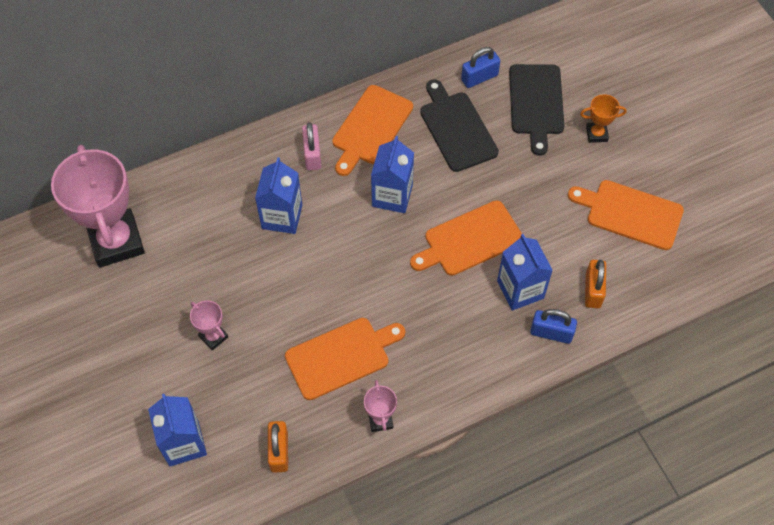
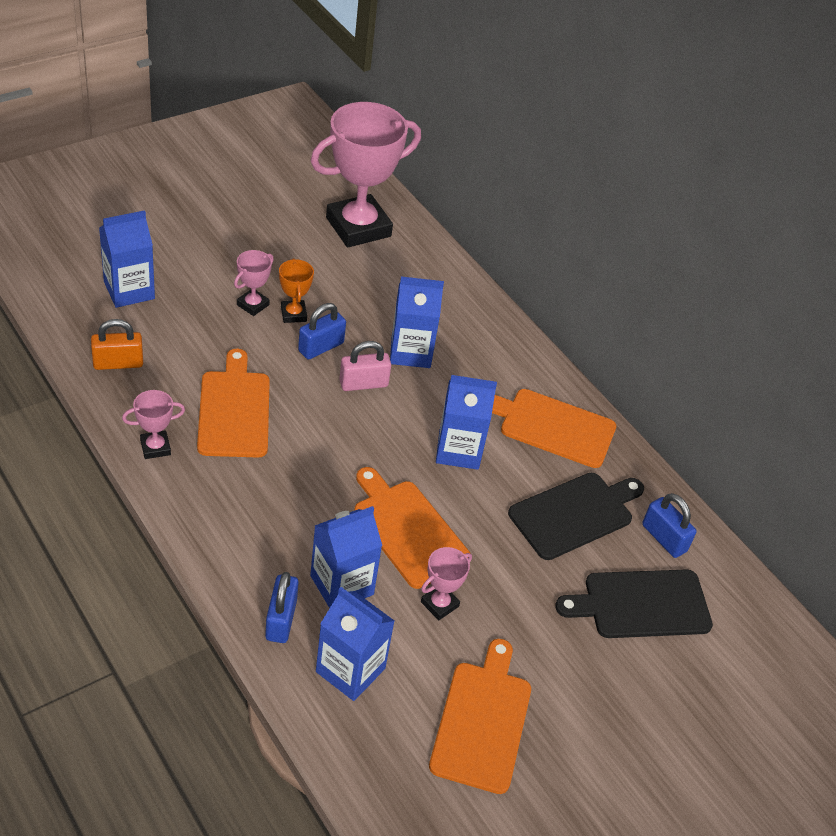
camera: 75 degrees right, 15 degrees down
(271, 285) = (321, 347): none -> blue padlock
(312, 155) = (500, 374): pink padlock -> pink padlock (363, 383)
(341, 357) = (234, 410): orange cutting board -> orange cutting board turned 150 degrees counterclockwise
(537, 227) = (439, 604): none -> pink trophy
(593, 290) = (350, 670): orange padlock -> blue carton
(596, 134) = (609, 680): orange trophy -> orange trophy (293, 314)

